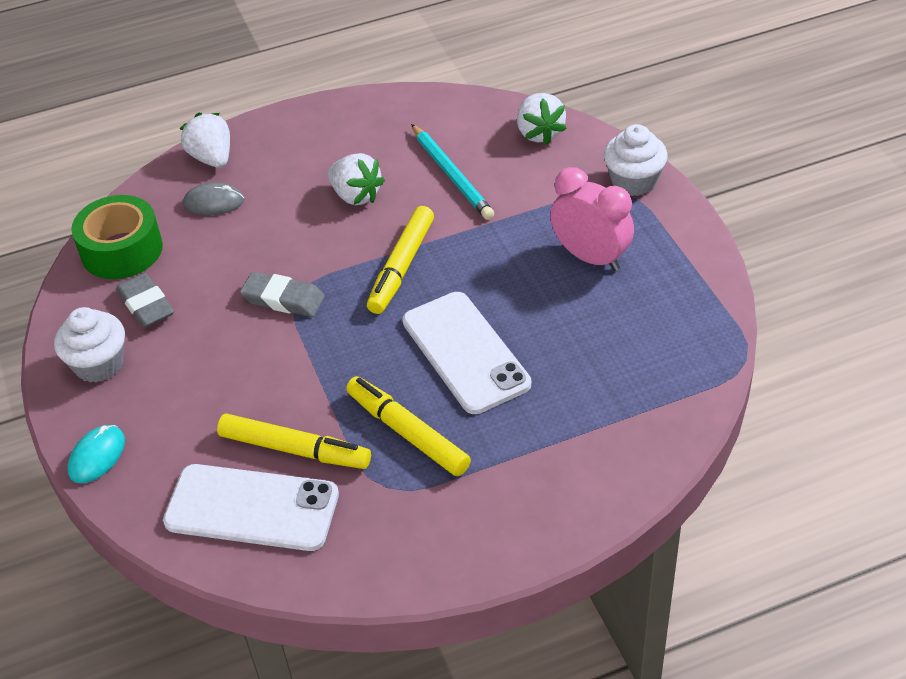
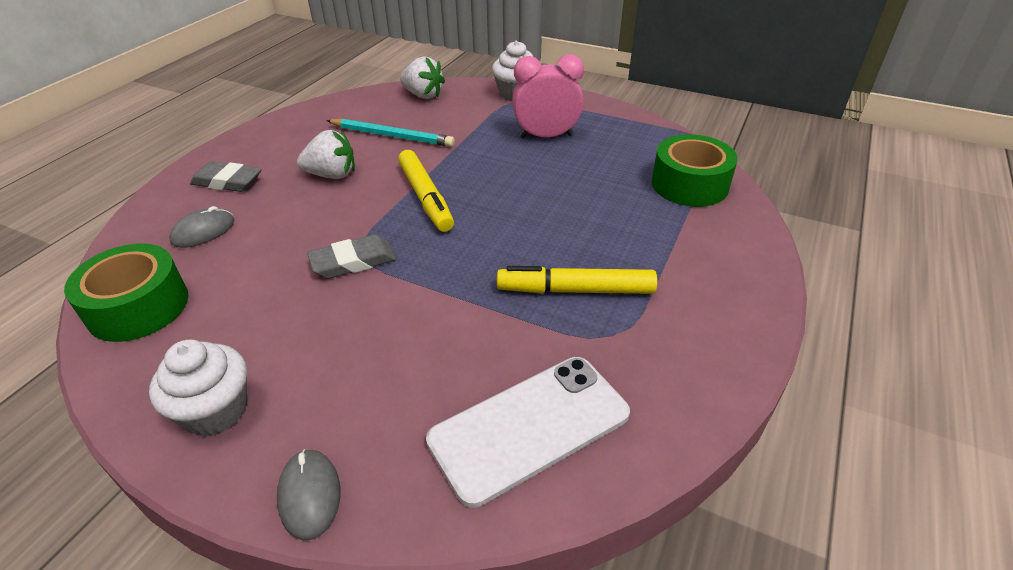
camera: 45 degrees left, 5 degrees down
(97, 456) = (309, 495): turquoise mouse -> grey mouse
(146, 305) = (216, 334): grey eraser -> grey eraser (228, 182)
(212, 158) = (166, 205): white strawberry -> none
(295, 450) = (505, 357): yellow marker -> none
(465, 352) = (543, 221): white phone -> none
(649, 398) = (689, 184): none -> green tape

